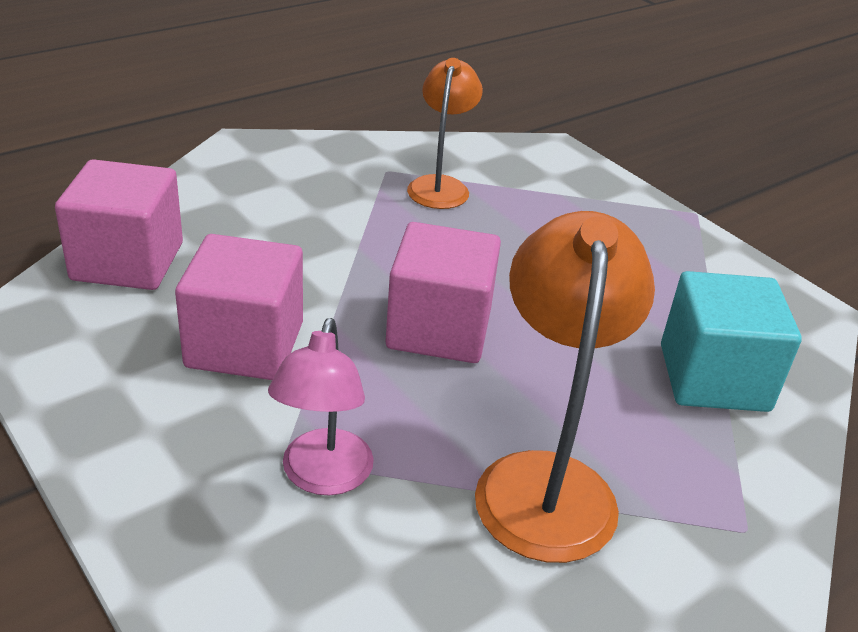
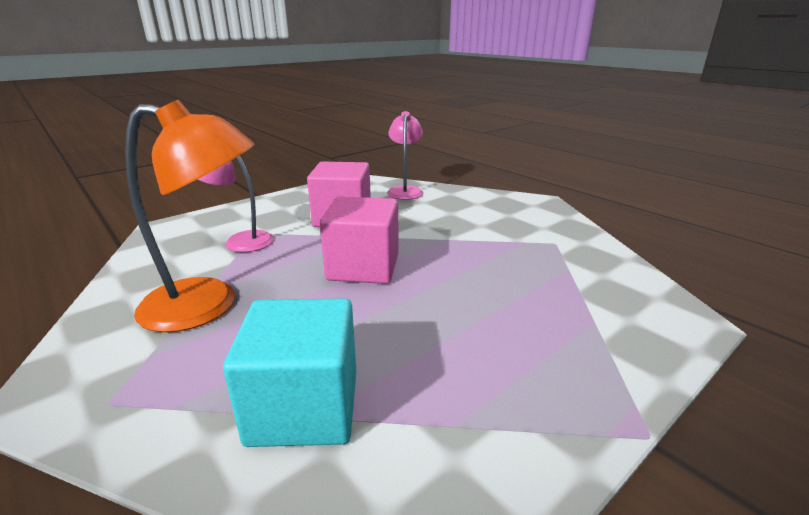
camera: 90 degrees right, 10 degrees down
(127, 261) = (405, 190): pink cube -> pink lamp
(440, 186) = (551, 263): orange lamp -> none

